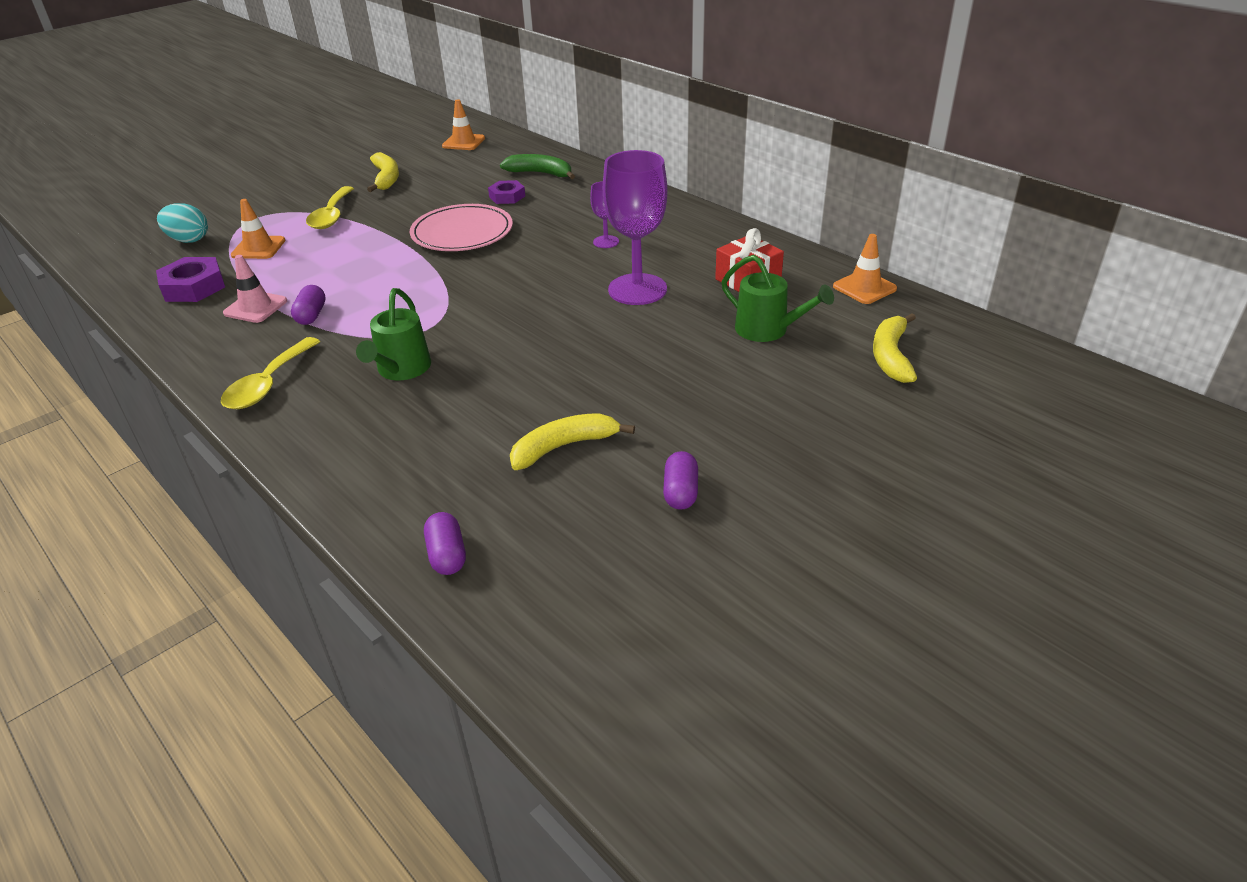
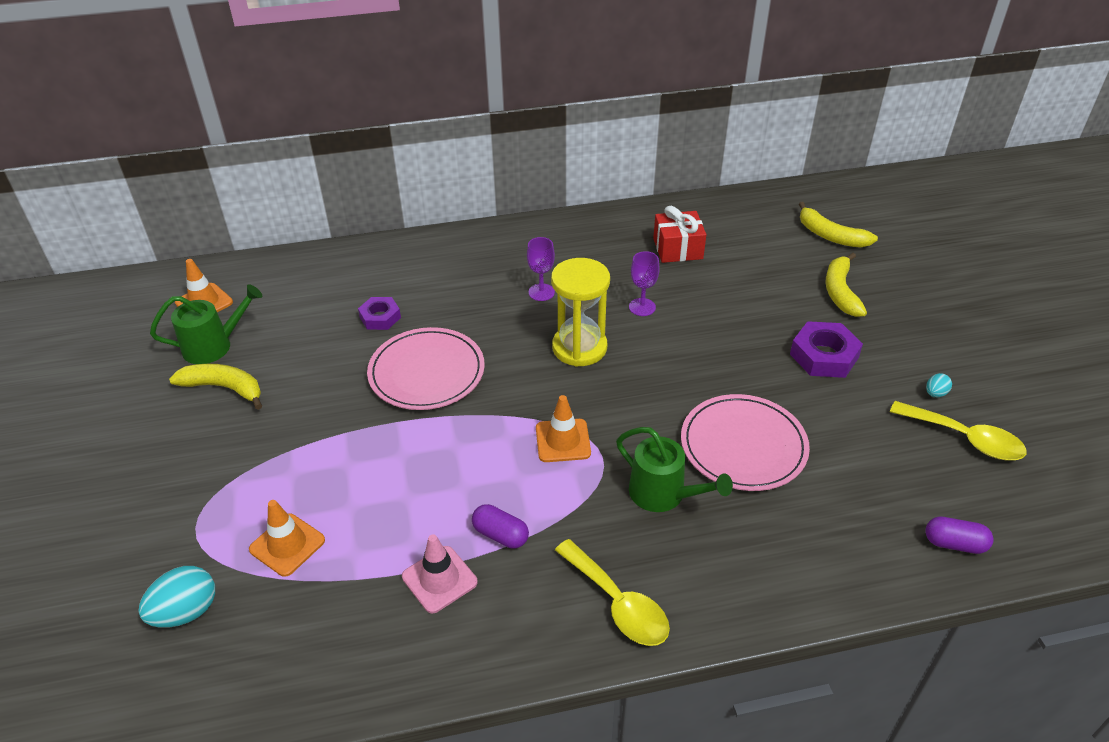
camera: 60 degrees left, 5 degrees up
(193, 287) = (331, 630): purple nut -> purple nut (824, 356)
(331, 216) = (271, 459): yellow spoon -> yellow spoon (965, 438)
(493, 392) = (743, 445): none -> pink plate
(540, 173) = (353, 279): green banana -> none
(551, 279) = (579, 347): none -> yellow hourglass
(563, 447) = (847, 432): yellow banana -> yellow banana (840, 292)
(637, 289) = (642, 307): purple goblet -> purple goblet, size x0.48
(680, 492) = (935, 393): purple capsule -> turquoise egg
(767, 330) = (757, 270): green watering can -> green watering can (213, 346)
(864, 288) = (734, 205): orange traffic cone -> orange traffic cone (563, 441)

